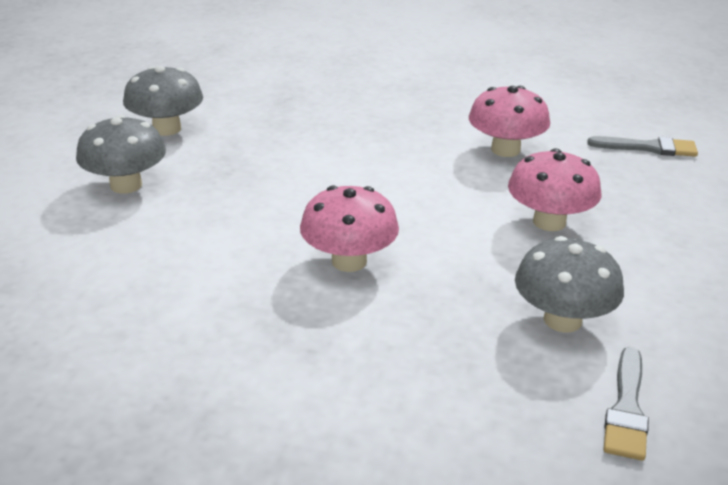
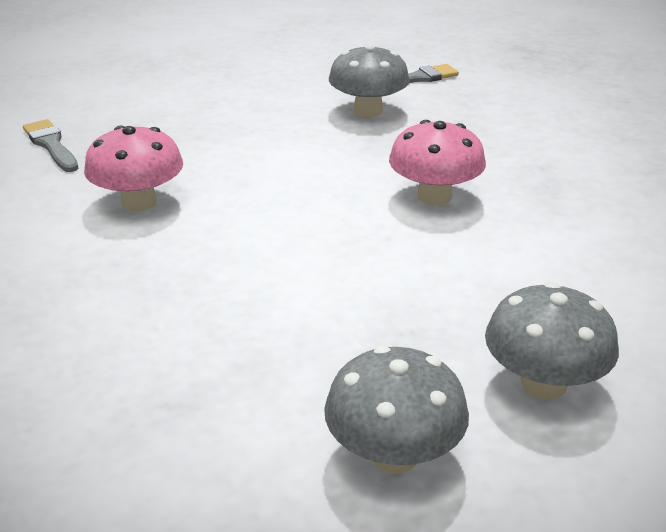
camera: 130 degrees left, 0 degrees up
(549, 222) = (250, 146): pink mushroom -> none

